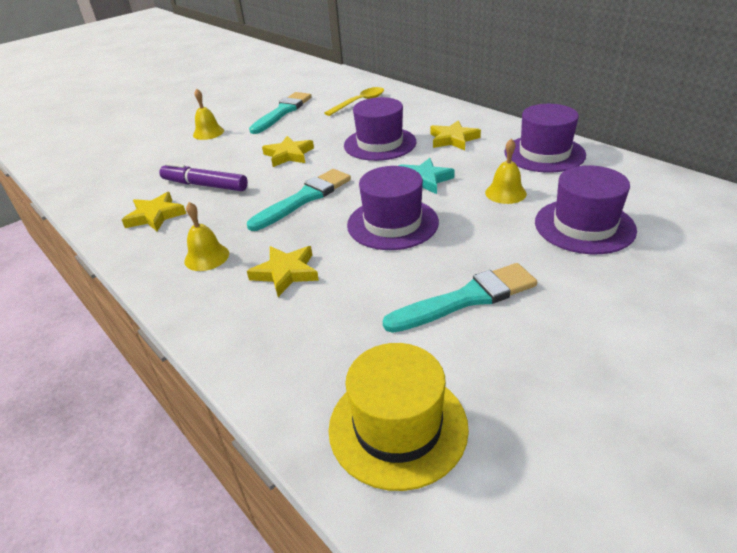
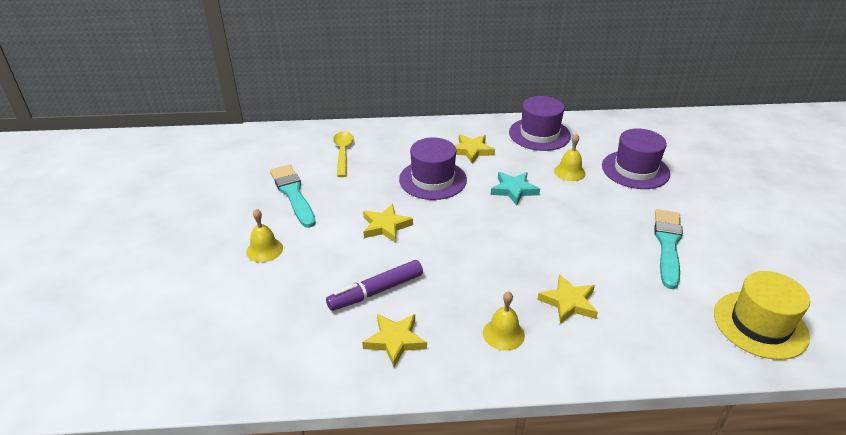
camera: 55 degrees left, 0 degrees up
(304, 198) = (472, 250): turquoise brush -> none
(392, 223) = (555, 229): purple hat -> none

